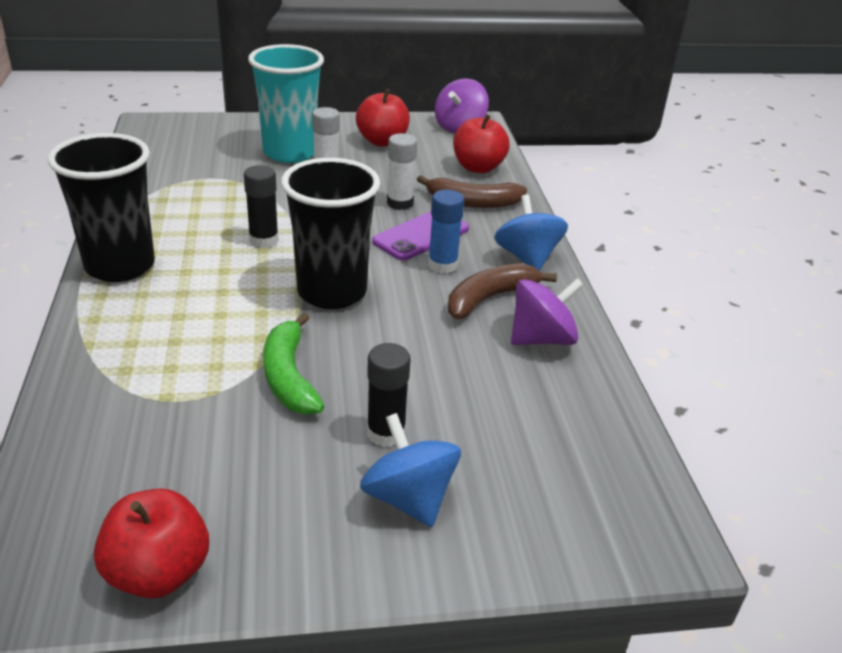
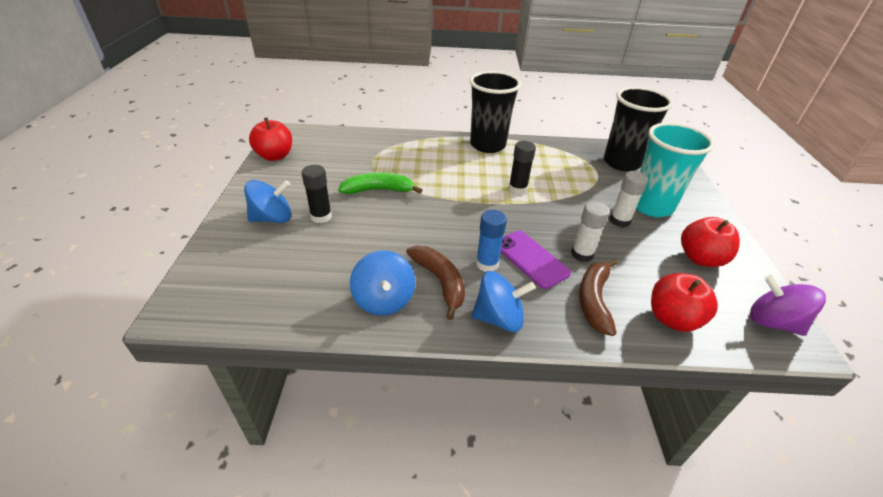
camera: 100 degrees right, 5 degrees up
(332, 292) = (456, 210): black cup -> black cup (621, 163)
(541, 338) = (384, 300): purple spinning top -> blue spinning top

